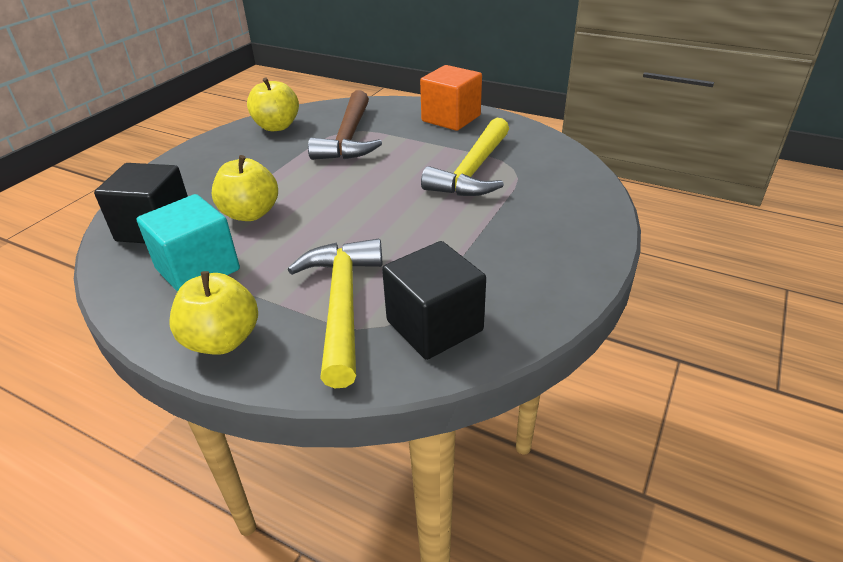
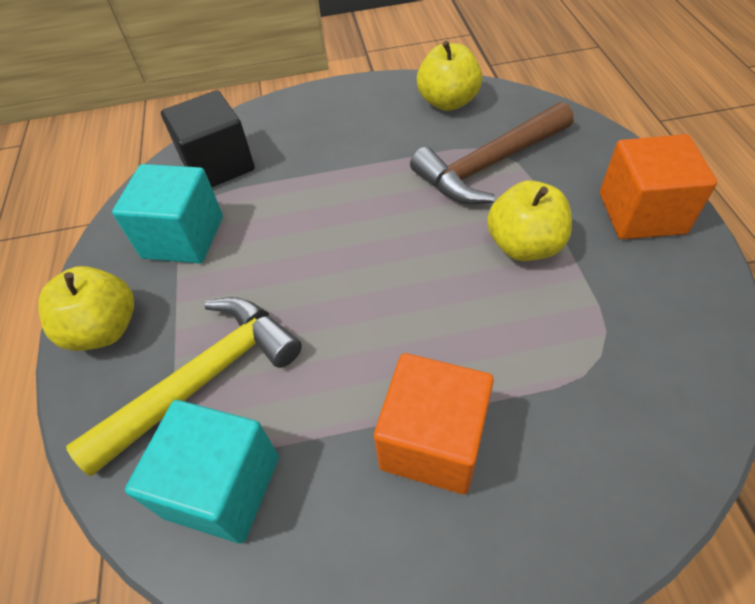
camera: 55 degrees right, 15 degrees up
(250, 213) = (288, 203): yellow apple -> yellow apple (524, 245)
(434, 326) = (223, 486): black cube -> turquoise cube
(473, 171) = (546, 319): yellow hammer -> none
(499, 236) = (433, 441): none -> orange cube

